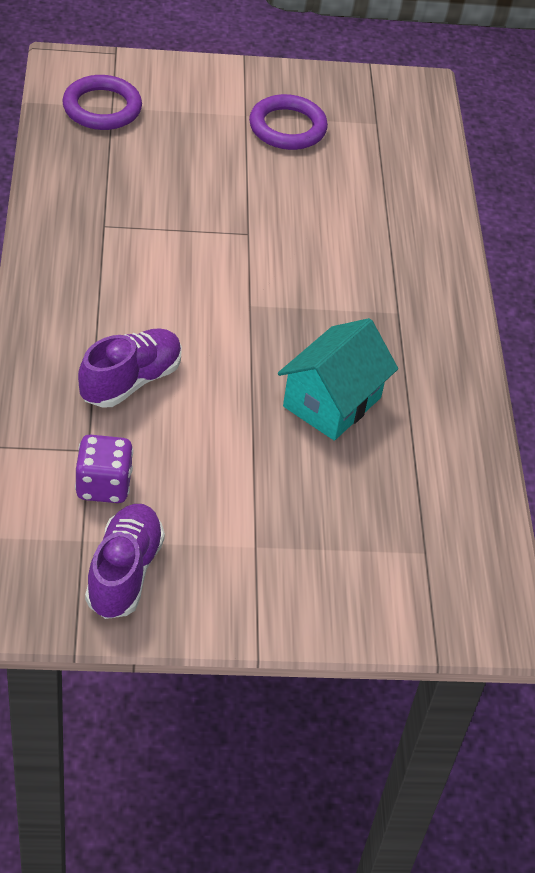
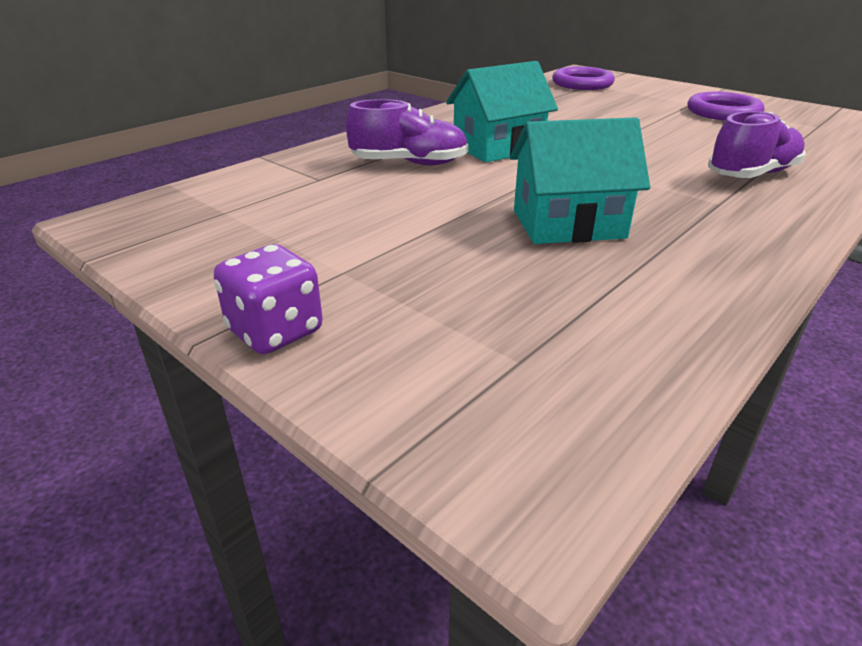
camera: 50 degrees right, 15 degrees down
(103, 485) = (294, 195): purple dice -> purple dice (275, 331)
(124, 572) = (213, 238): purple shoe -> purple shoe (752, 175)
(171, 309) = (498, 148): none -> turquoise house

